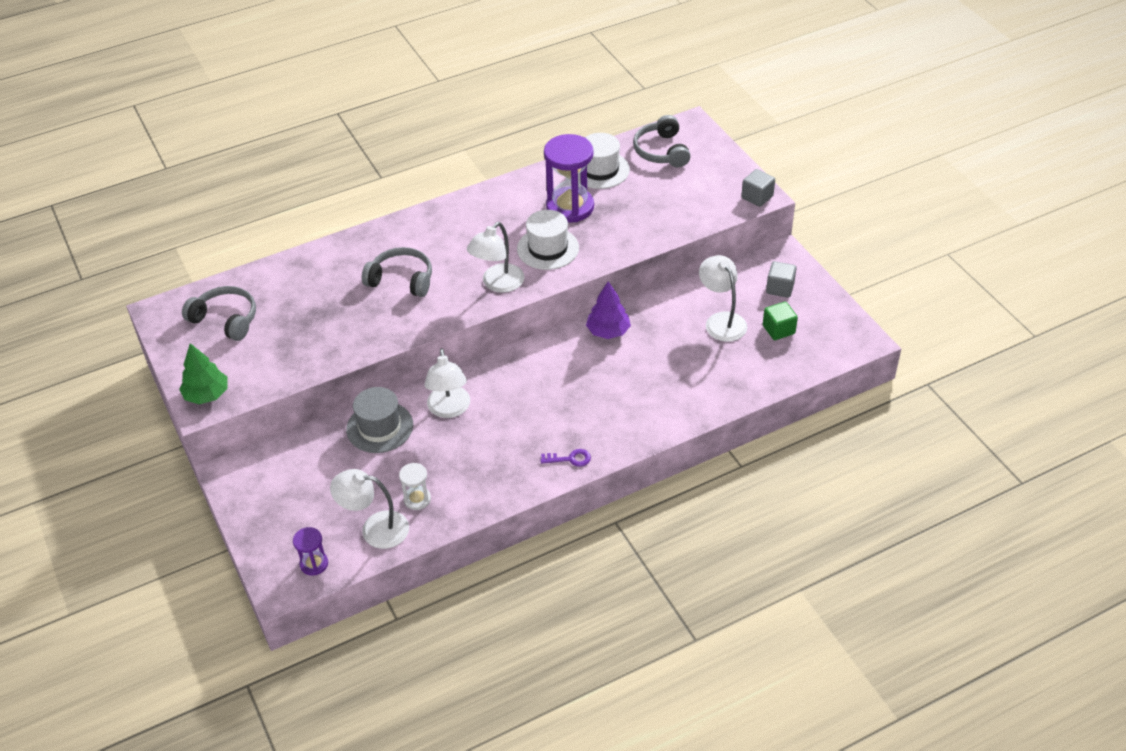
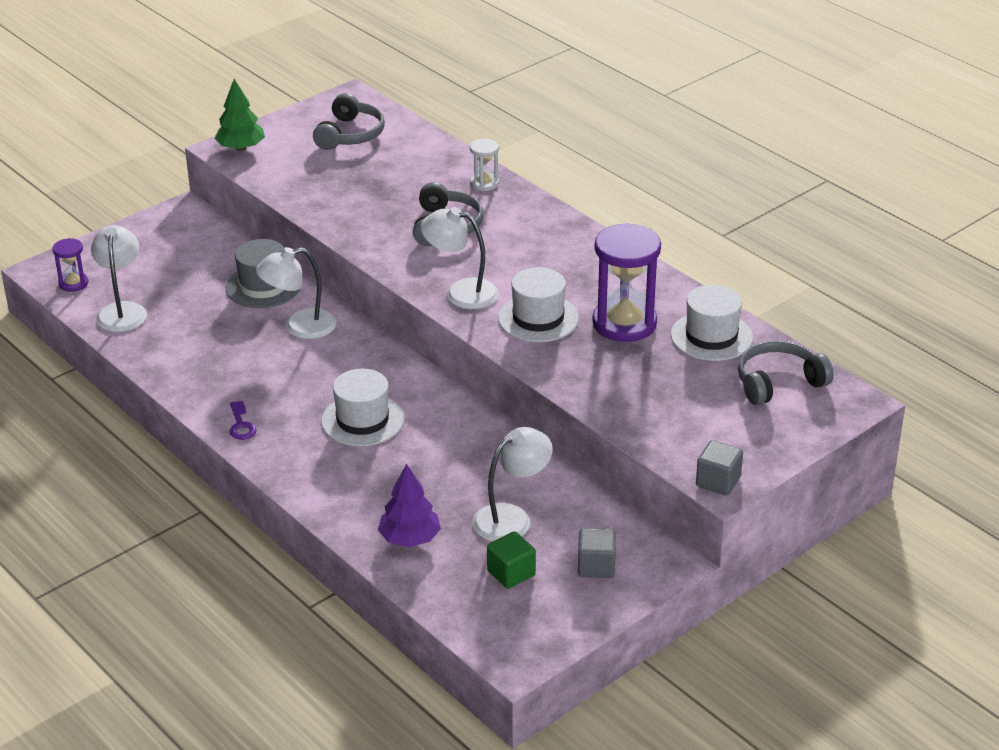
camera: 75 degrees right, 10 degrees down
(417, 499) = (165, 329): white hourglass -> white hourglass (484, 183)
(587, 385) = (362, 420): none -> white hat
(608, 331) = (460, 423): purple tree -> purple tree (410, 538)

